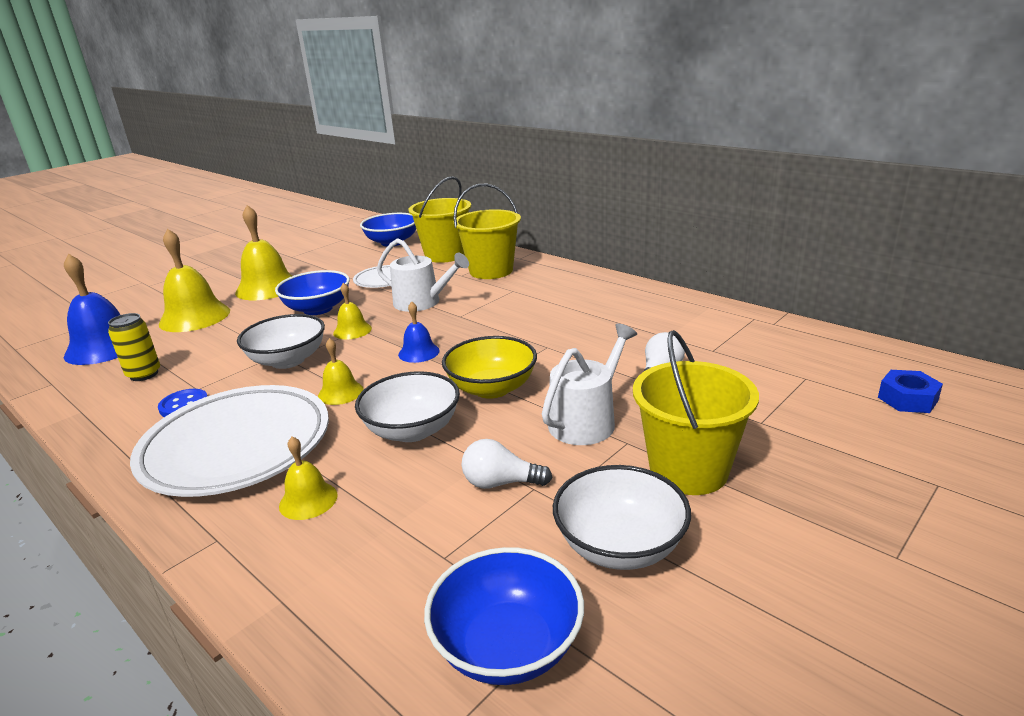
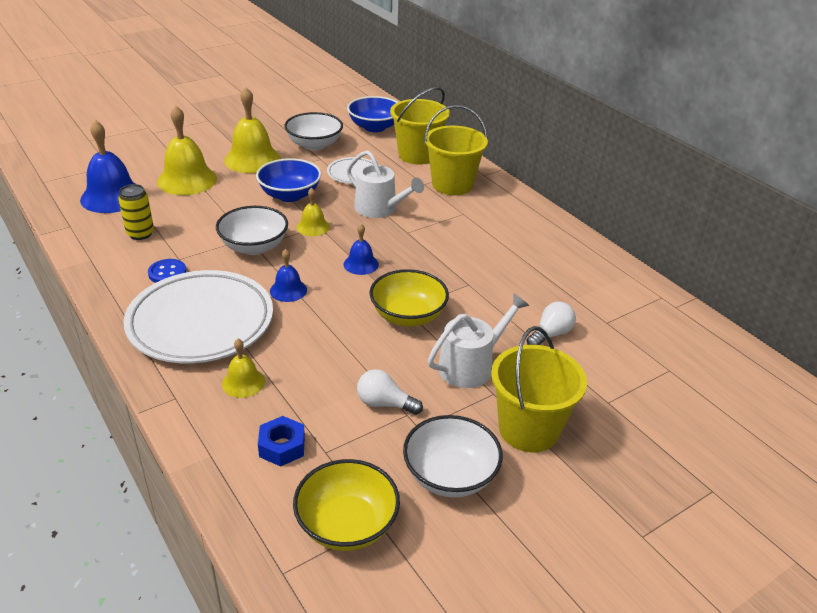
camera: 10 degrees right, 10 degrees up
(340, 392) = (288, 290): yellow bell -> blue bell
(412, 430) = (334, 340): white bowl -> white bowl (314, 145)
(507, 646) = (347, 525): blue bowl -> yellow bowl
(907, 399) = (741, 411): blue nut -> blue nut (282, 446)

